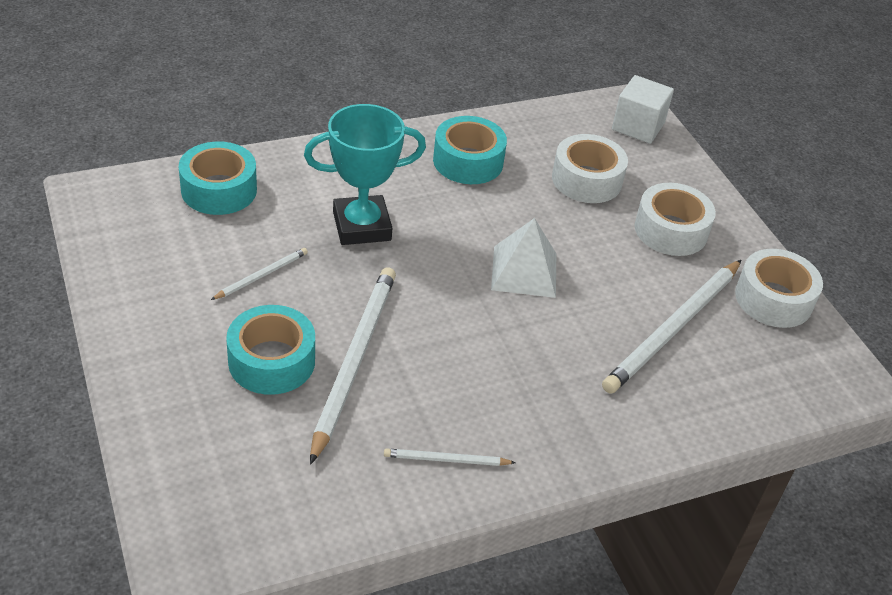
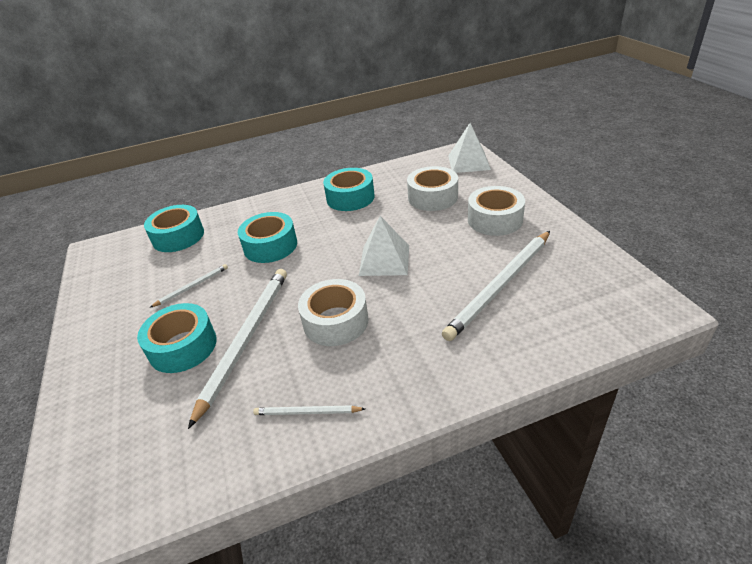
camera: 10 degrees right, 5 degrees down
(362, 226) = (270, 246): turquoise trophy -> turquoise tape
(638, 126) = (468, 162): white cube -> white pyramid
(773, 299) = (579, 255): white tape -> white tape (335, 321)

